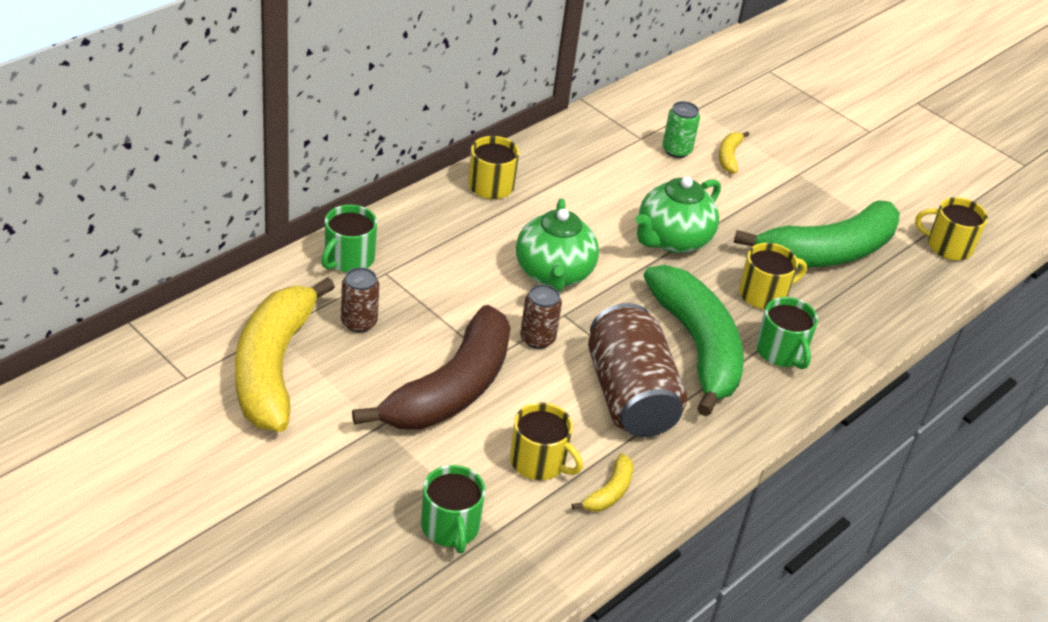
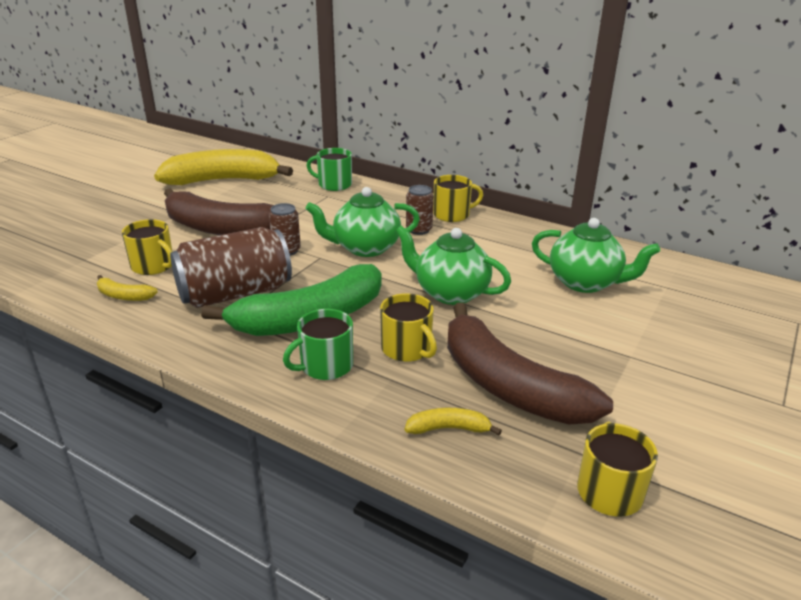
camera: 80 degrees right, 10 degrees down
(359, 322) = (274, 195): brown can -> brown can (419, 230)
(450, 527) = (88, 244): green mug -> none
(539, 462) = (153, 266): yellow mug -> yellow mug turned 75 degrees counterclockwise
(676, 150) = (585, 282): green can -> green teapot
(729, 157) = (609, 311): yellow banana -> yellow banana (449, 428)
(827, 252) = (508, 385): green banana -> brown banana

